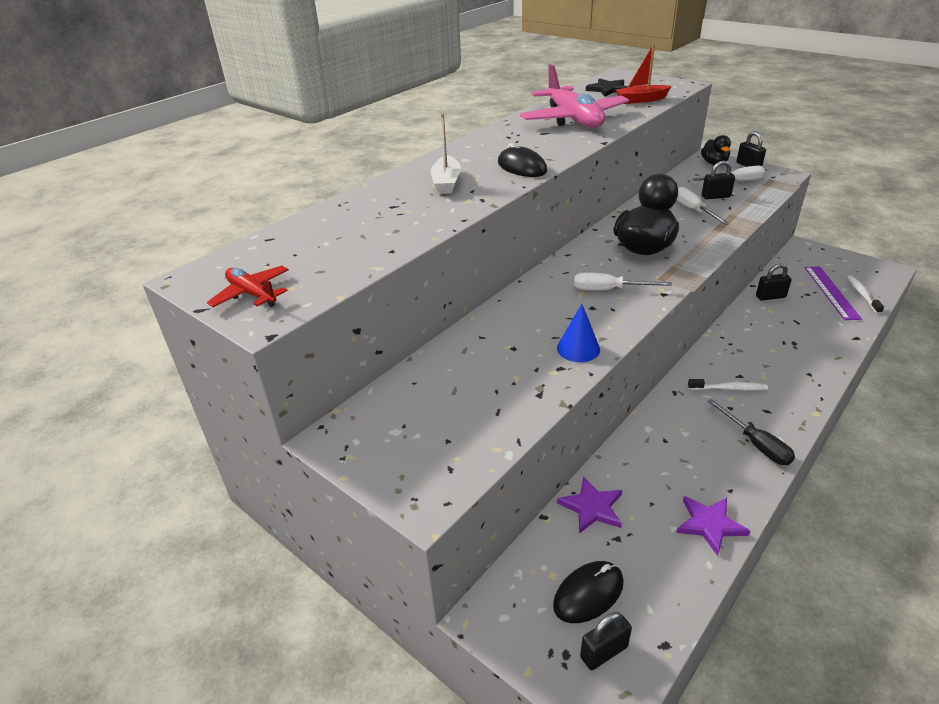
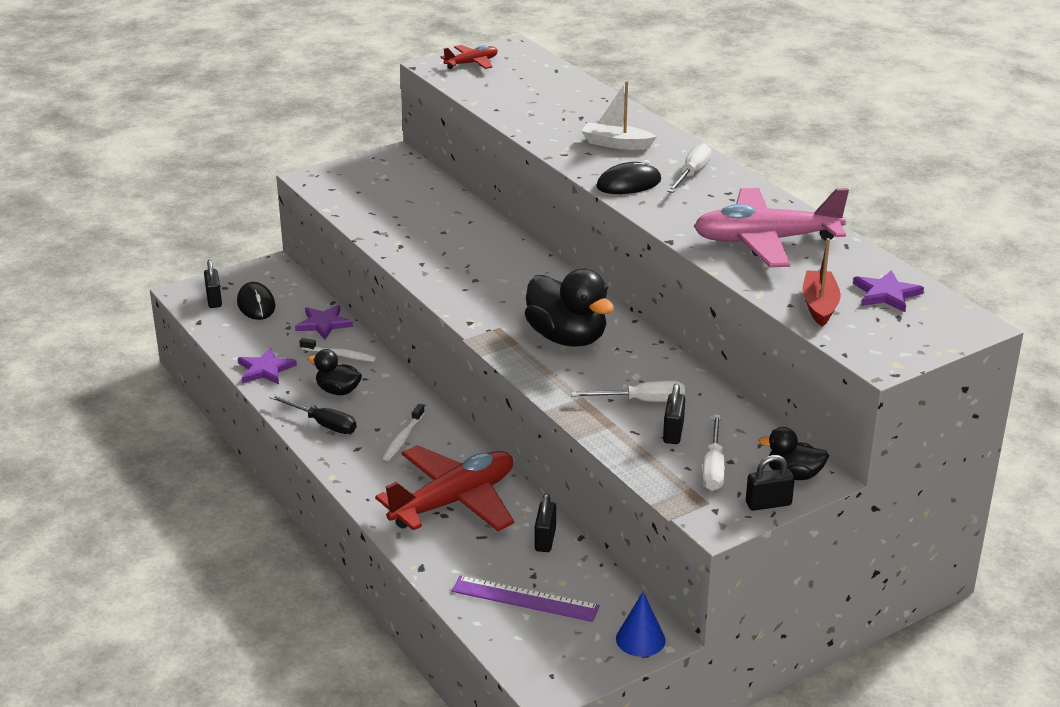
camera: 105 degrees right, 5 degrees down
(578, 348) = (419, 259): blue cone -> blue cone (640, 639)
(608, 89) = (886, 294): black star -> purple star
(608, 290) = (498, 295): white screwdriver -> white screwdriver (692, 174)
(699, 452) = (338, 391): none -> black duck
(756, 444) = (323, 424): black screwdriver -> black screwdriver turned 135 degrees counterclockwise
(775, 342) = (454, 501): none -> red plane
(862, 294) = (503, 624): white toothbrush -> white toothbrush (340, 355)

